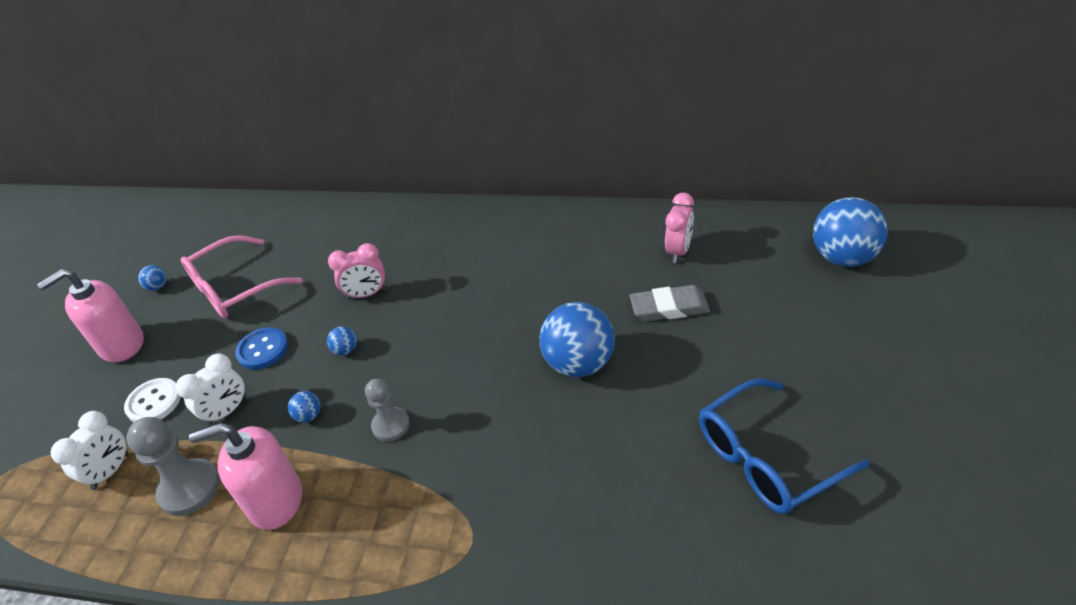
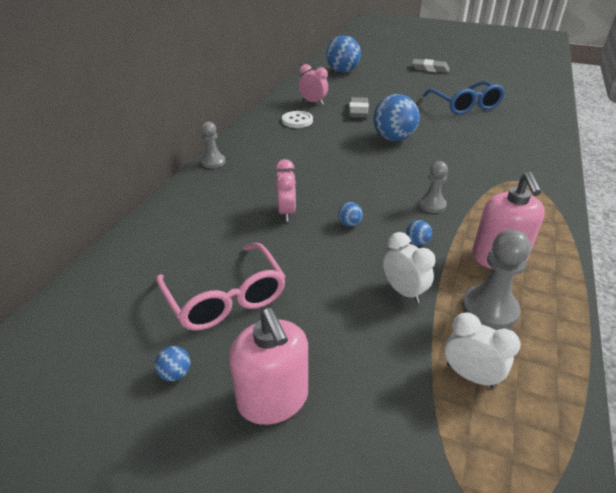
camera: 85 degrees left, 5 degrees down
(154, 402) = (380, 350): white button -> white button (297, 121)
(262, 350) = (330, 272): blue button -> none
(467, 211) = (213, 162): none -> grey pawn
(959, 387) = (430, 69): none -> grey eraser

